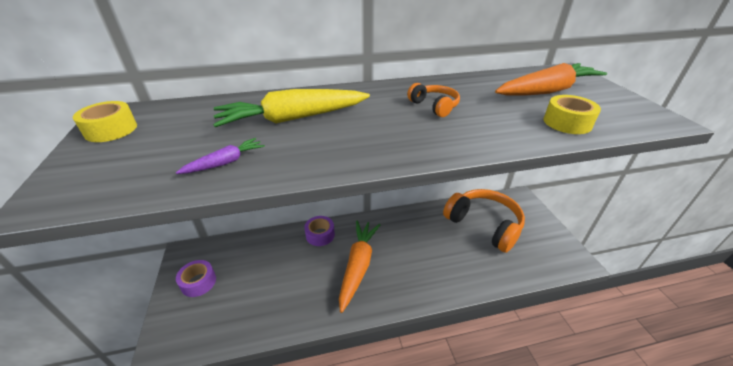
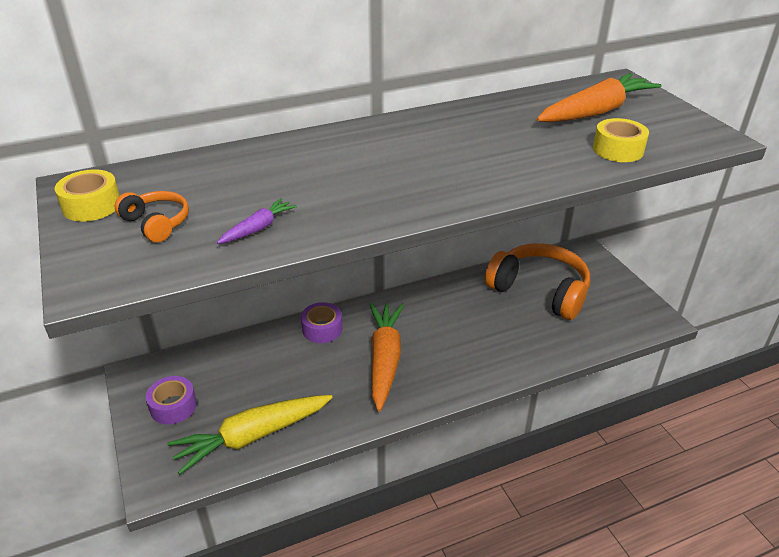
camera: 10 degrees left, 0 degrees up
(293, 118) = (307, 172): yellow carrot -> yellow carrot (252, 437)
(434, 106) = (469, 142): orange headphones -> orange headphones (156, 223)

